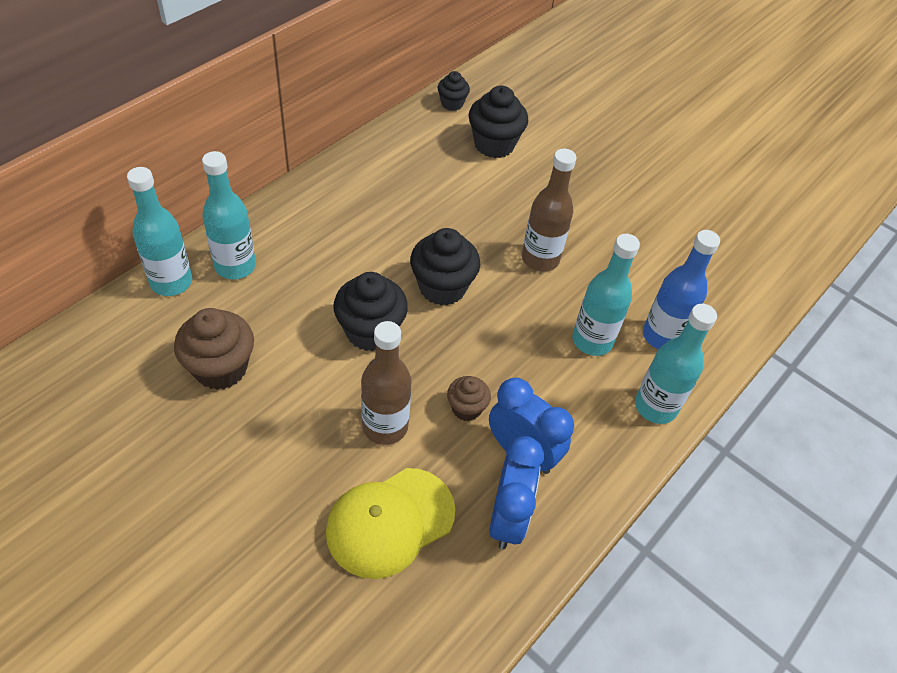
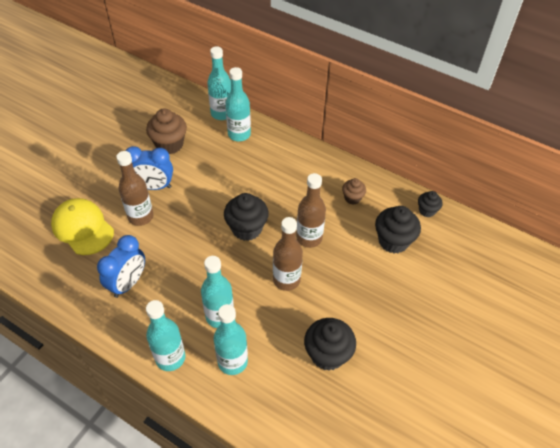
camera: 85 degrees right, 0 degrees up
(370, 331) = (205, 200): black cupcake -> black cupcake (327, 354)
(466, 408) = (157, 252): brown cupcake -> brown cupcake (352, 198)
(473, 222) = (309, 238): none -> brown bottle
(507, 518) = (85, 280): blue clock -> blue clock (154, 186)
(662, 336) = (232, 361): blue bottle -> turquoise bottle

